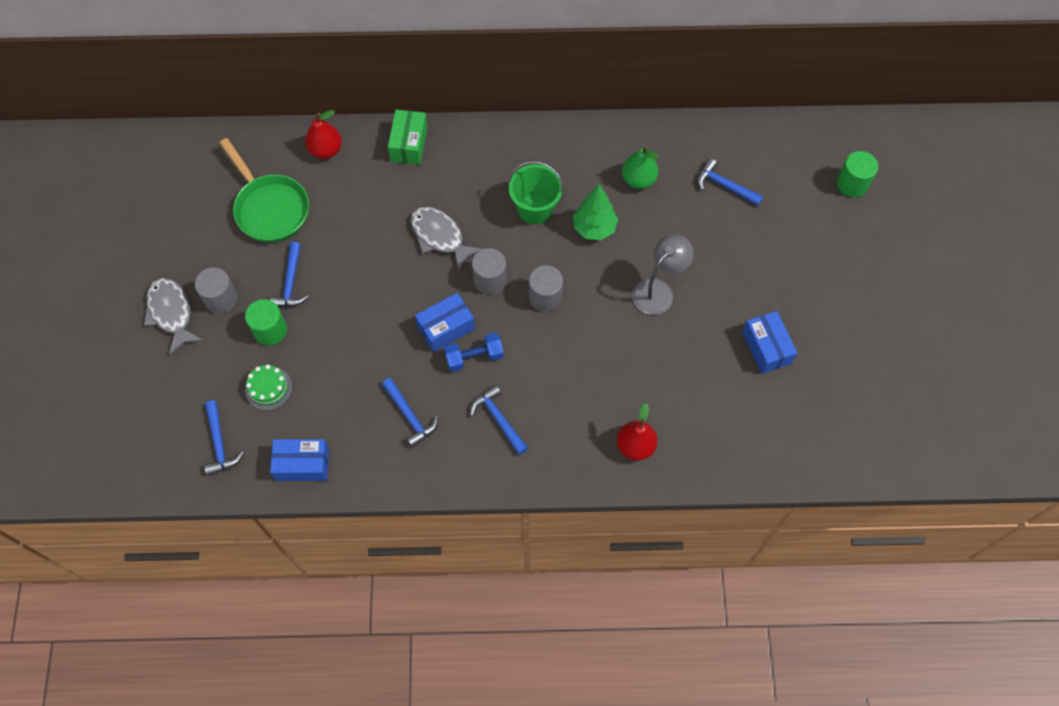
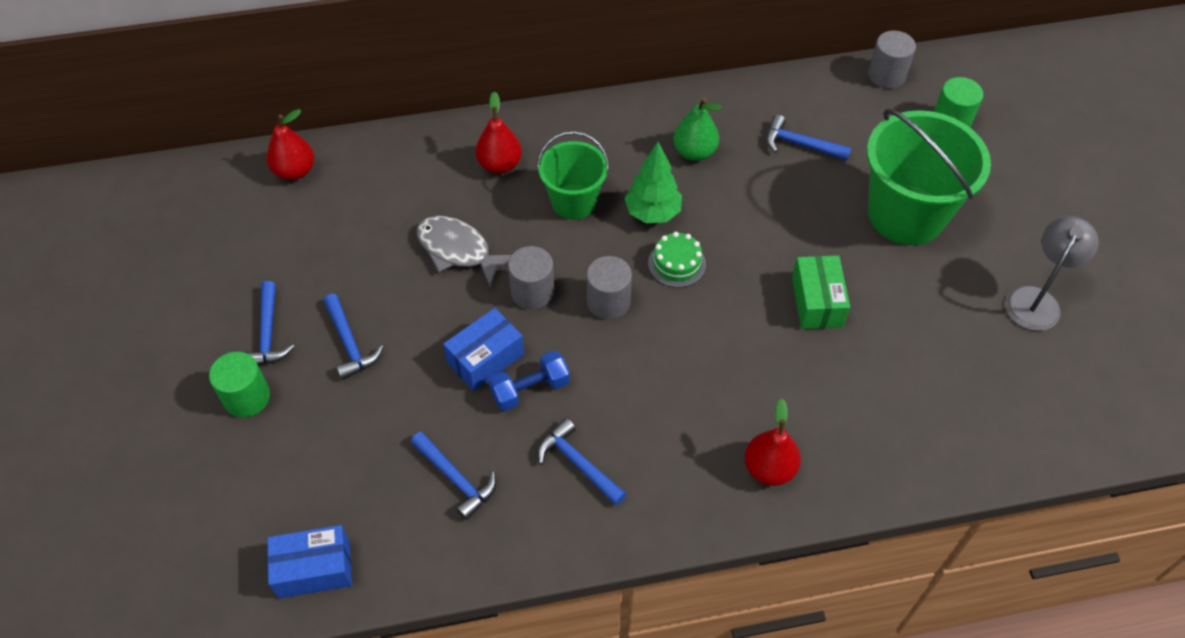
camera: 10 degrees left, 10 degrees down
(171, 313) = (106, 396): grey fish -> none
(219, 444) = (190, 560): blue hammer -> blue hammer (350, 343)
(221, 299) = (174, 368): grey cylinder -> grey cylinder (886, 75)
(268, 388) = (253, 473): green cake -> green cake (677, 263)
(270, 208) = (229, 248): green pan -> none
(409, 144) = (400, 151): green box -> green box (817, 302)
(484, 168) = (500, 165): none -> red pear
(658, 290) = (750, 273): grey lamp -> grey lamp (1036, 299)
(766, 348) = (904, 320): blue box -> none
(792, 260) = (906, 214): none -> green bucket

